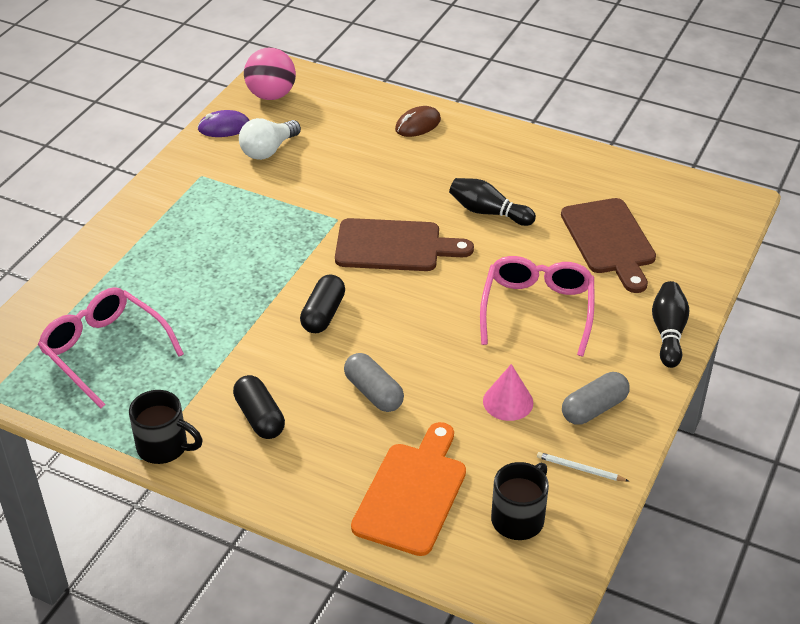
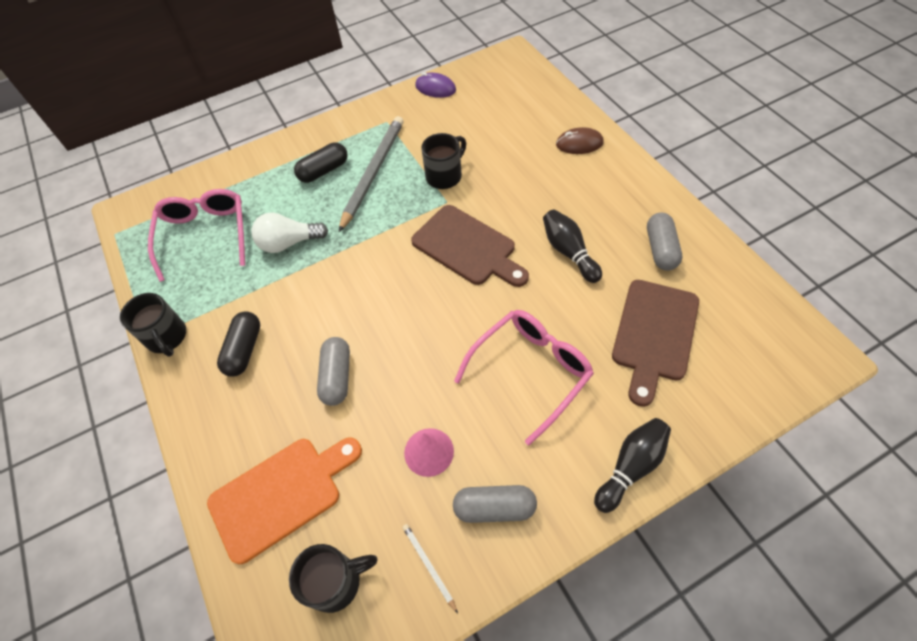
camera: 40 degrees right, 15 degrees up
(235, 225) = (373, 173): none -> grey pencil
(268, 150) = (449, 120): white light bulb -> white light bulb (289, 243)
(271, 95) = (490, 74): pink ball -> none
(314, 199) = (445, 176): none -> black mug
(323, 314) = (364, 282): black capsule -> black capsule (324, 171)
(562, 179) = (660, 249): none -> grey capsule

